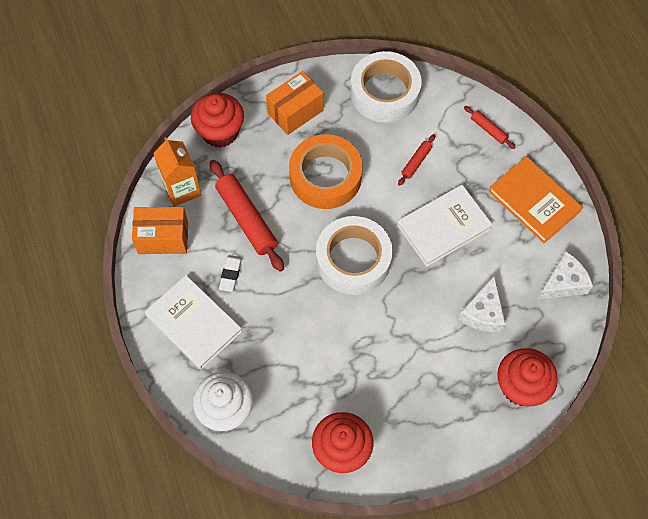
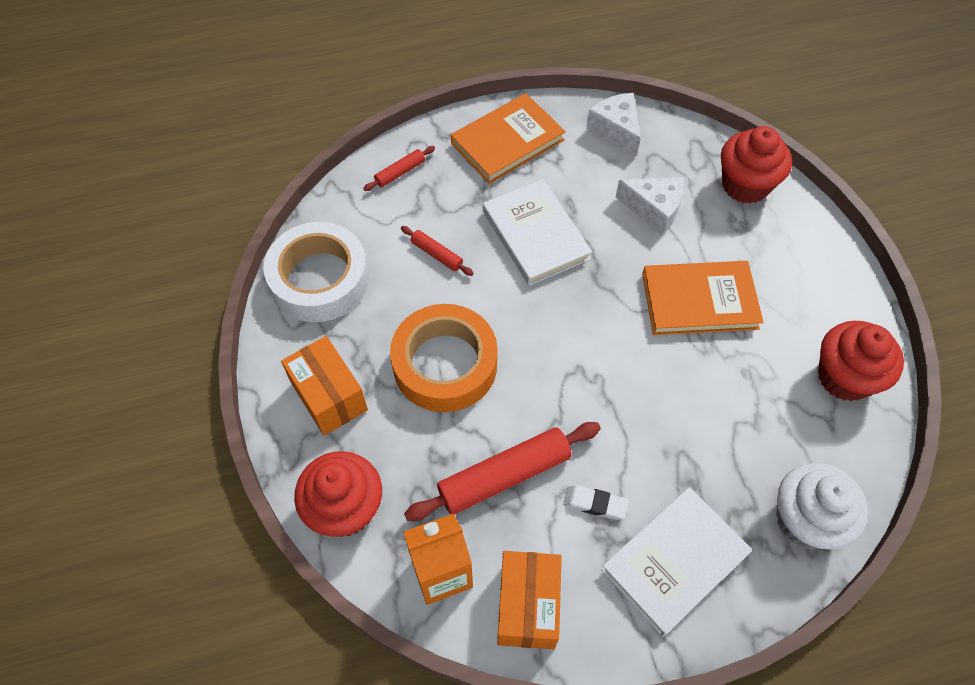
camera: 85 degrees left, 5 degrees down
(353, 259) = (577, 341): white tape -> none
(398, 345) = (699, 301): none -> orange book

